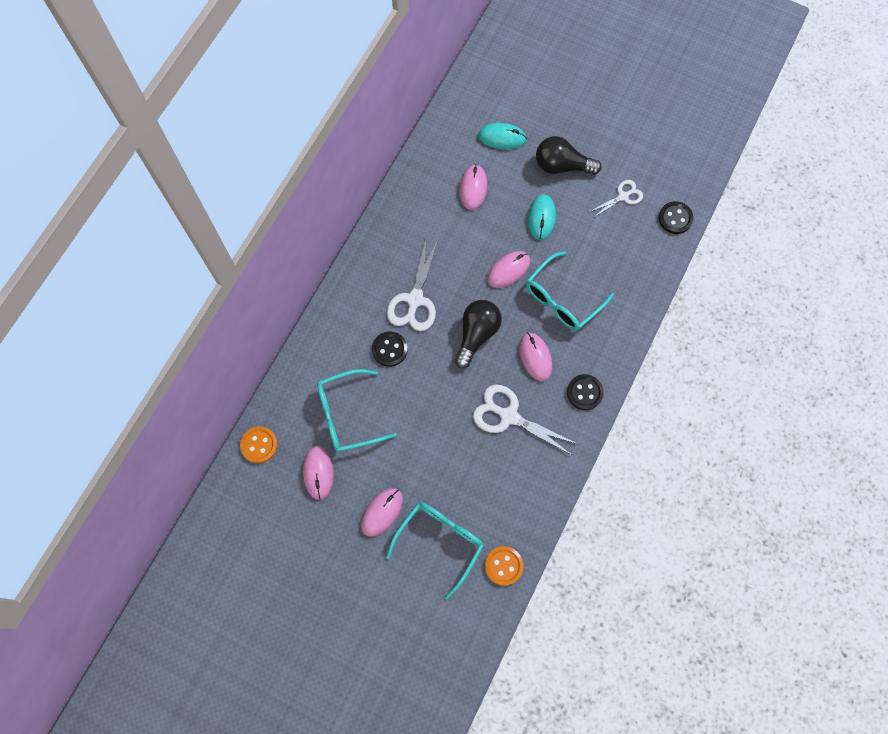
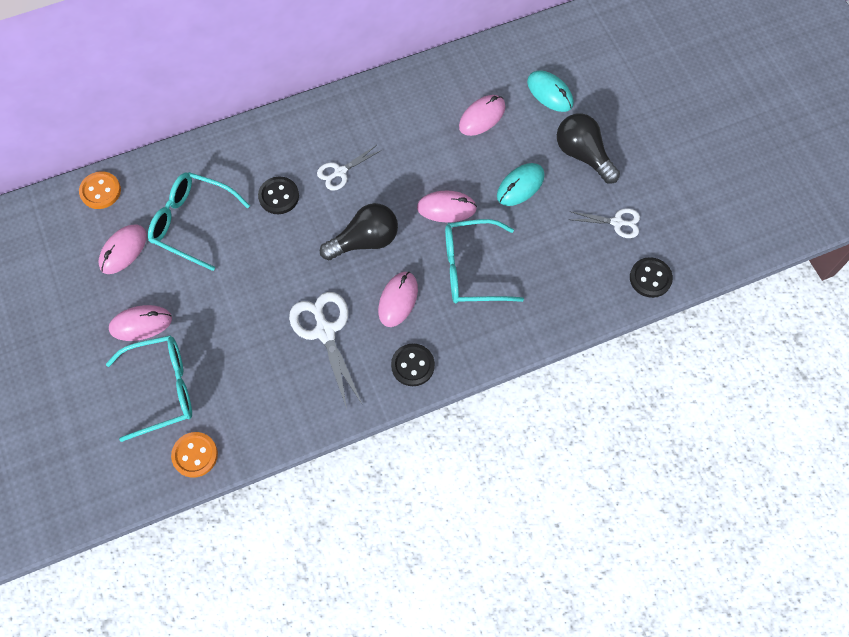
camera: 40 degrees right, 5 degrees down
(415, 300) = (340, 172): white scissors -> white scissors, size x0.59

